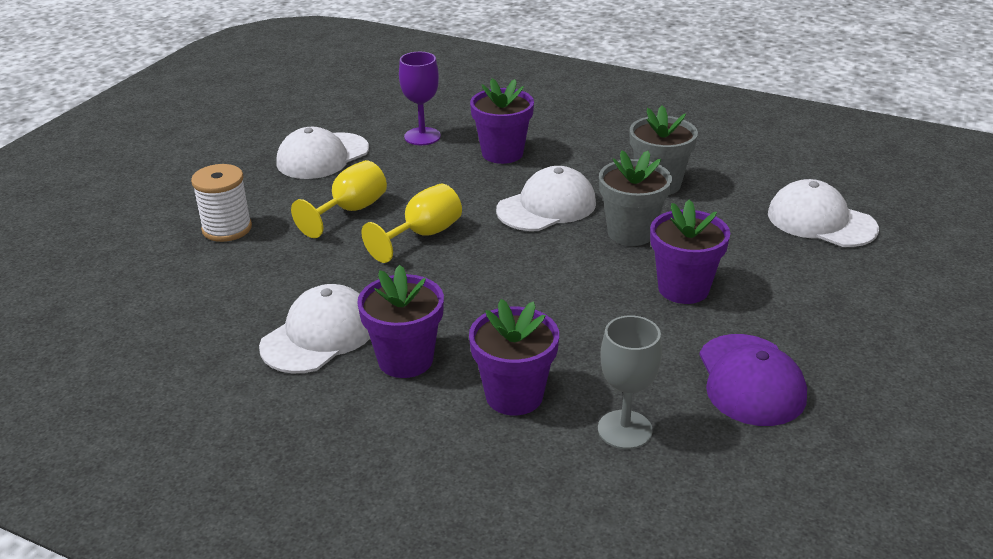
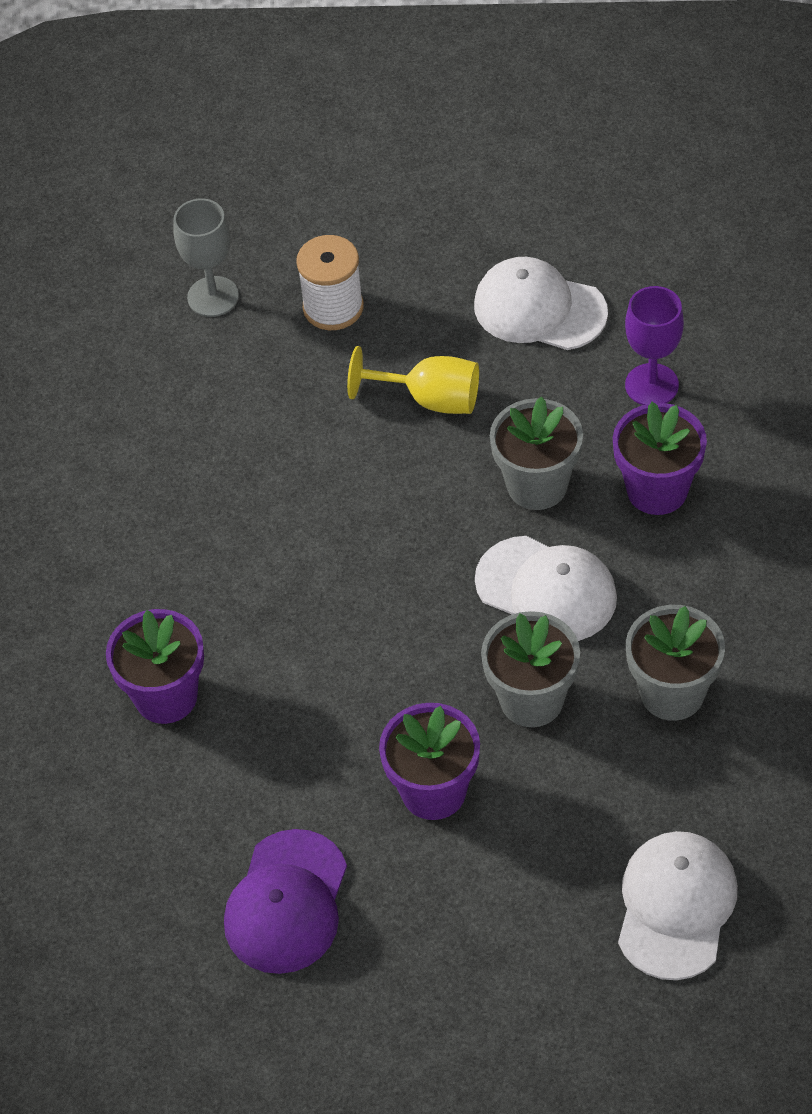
camera: 70 degrees right, 20 degrees up
(319, 335) = (186, 489): white cap -> none
(405, 360) = (180, 580): purple flower pot -> none
(423, 235) = (415, 493): yellow goblet -> none
(461, 190) = (537, 485): none -> grey flower pot
(624, 430) = (155, 809): grey goblet -> grey goblet (213, 296)
(750, 380) = (286, 902): purple cap -> purple cap turned 45 degrees counterclockwise

